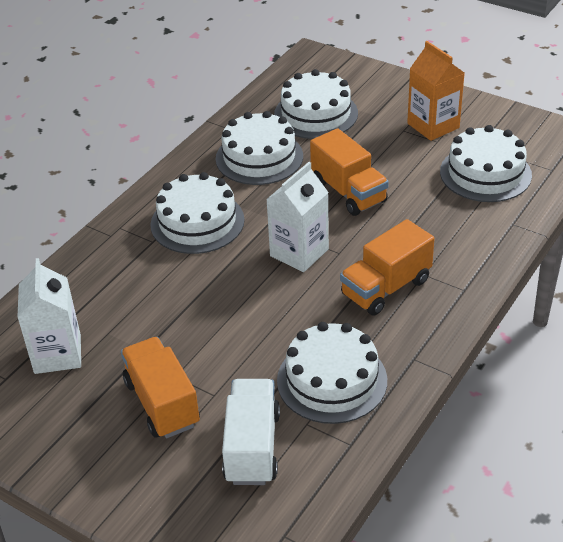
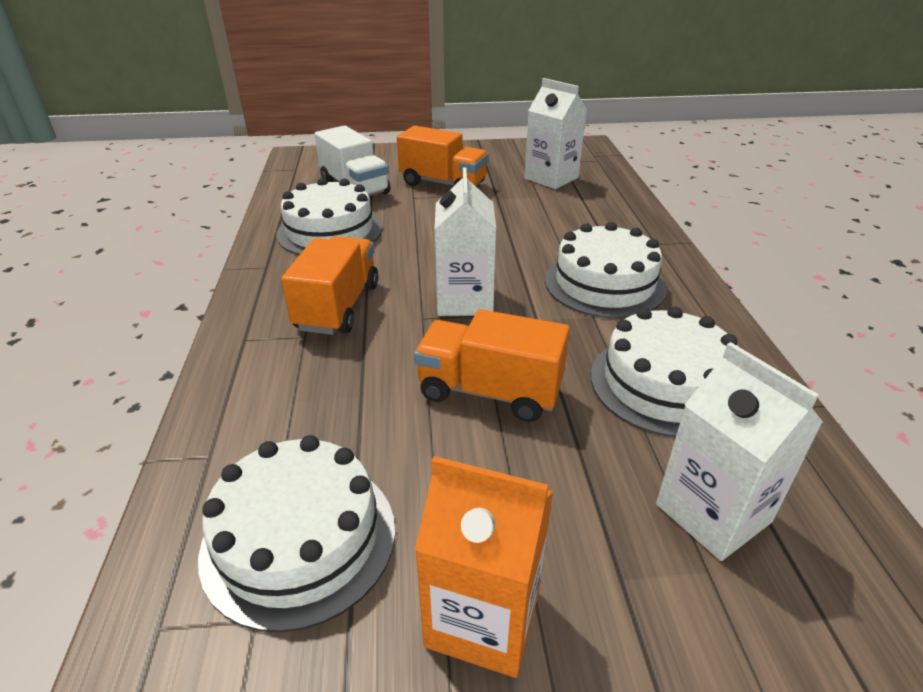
camera: 140 degrees right, 5 degrees down
(316, 114) = (713, 513): white cake -> white carton

